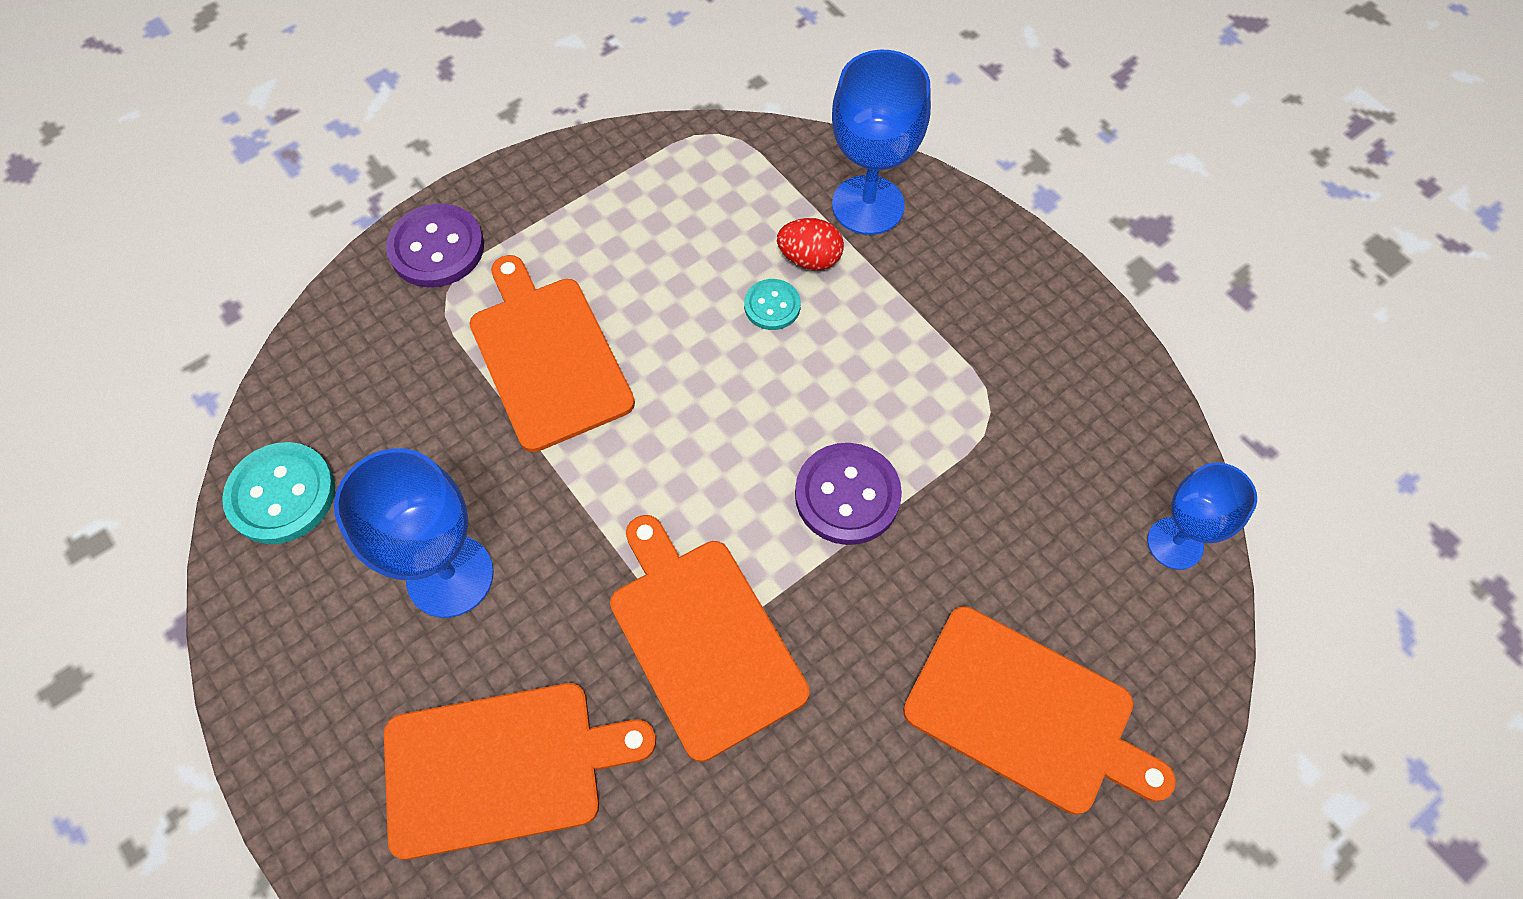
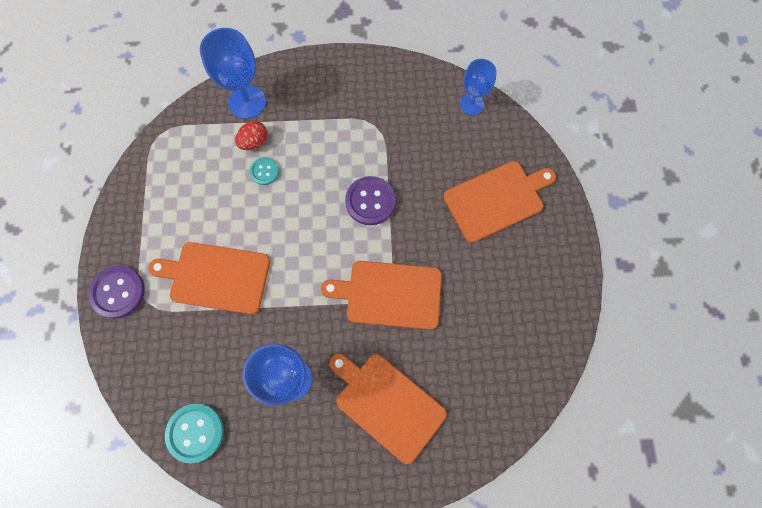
camera: 55 degrees left, 10 degrees up
(501, 767) = (387, 404): orange cutting board -> orange cutting board turned 75 degrees counterclockwise

